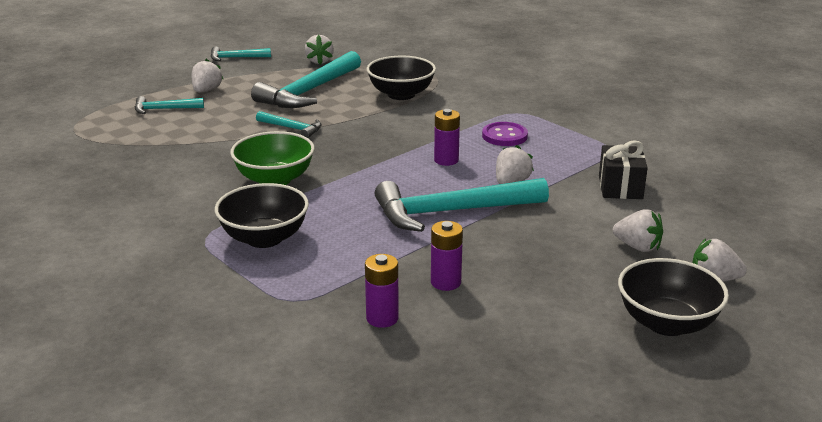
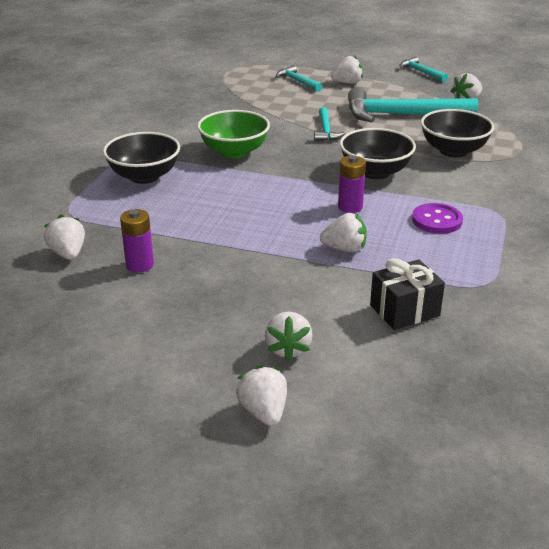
camera: 60 degrees right, 5 degrees up
(382, 318) = (68, 254): purple battery -> white strawberry
(452, 212) = (258, 236): turquoise hammer -> none
(667, 323) = (156, 397): black bowl -> black bowl (375, 172)

